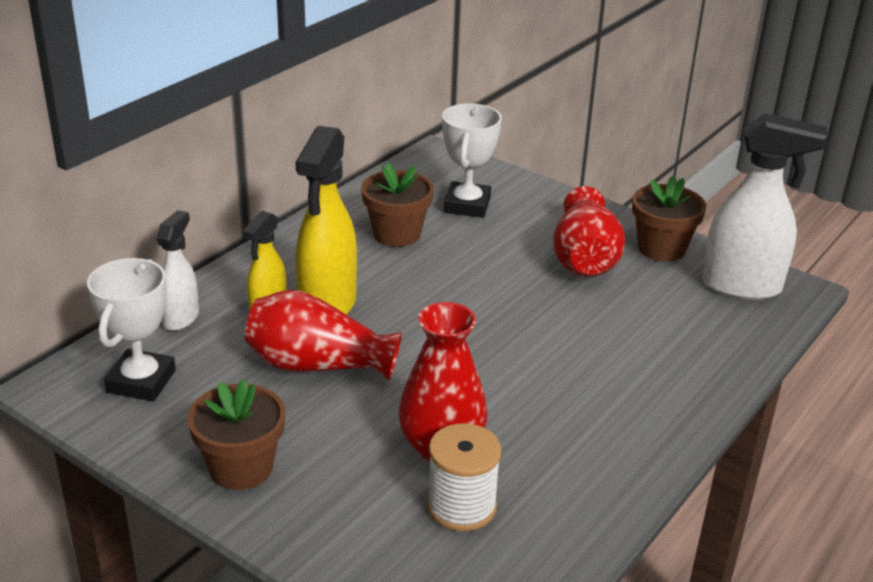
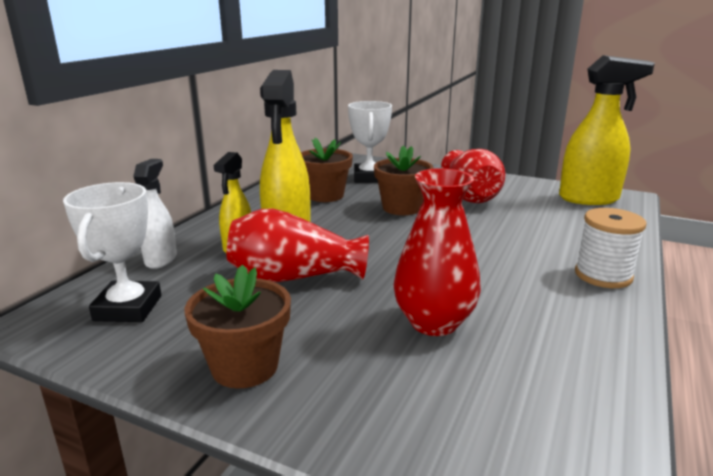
camera: 10 degrees left, 10 degrees down
(461, 506) = (482, 369): white spool -> white spool (603, 275)
(661, 248) = (518, 186): brown flower pot -> brown flower pot (401, 208)
(742, 286) = (589, 199): white spray bottle -> yellow spray bottle

